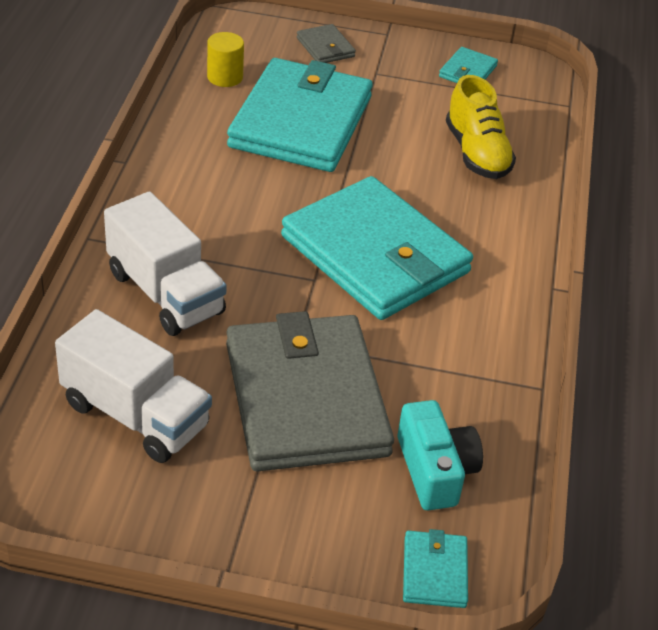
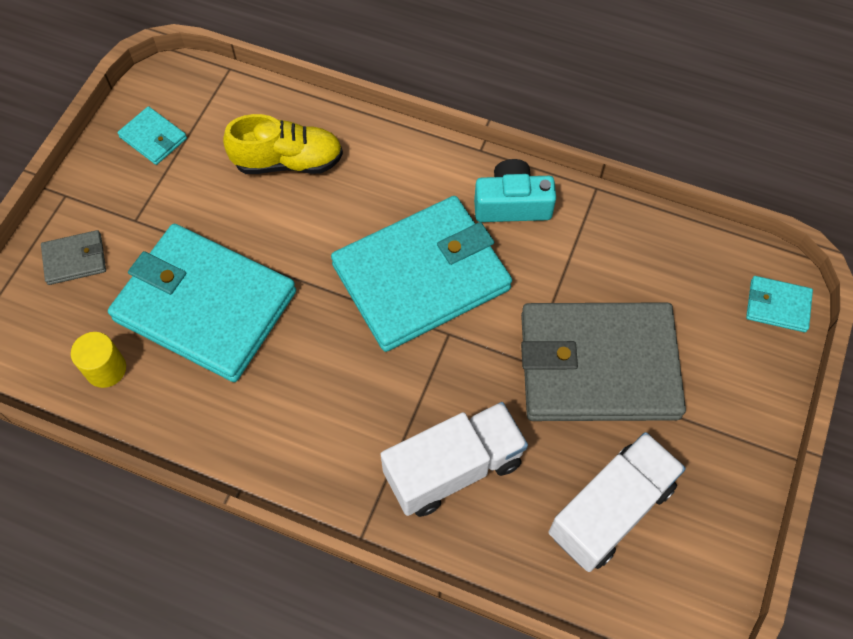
camera: 75 degrees left, 20 degrees up
(435, 470) = (680, 284): turquoise camera -> turquoise camera (512, 204)

